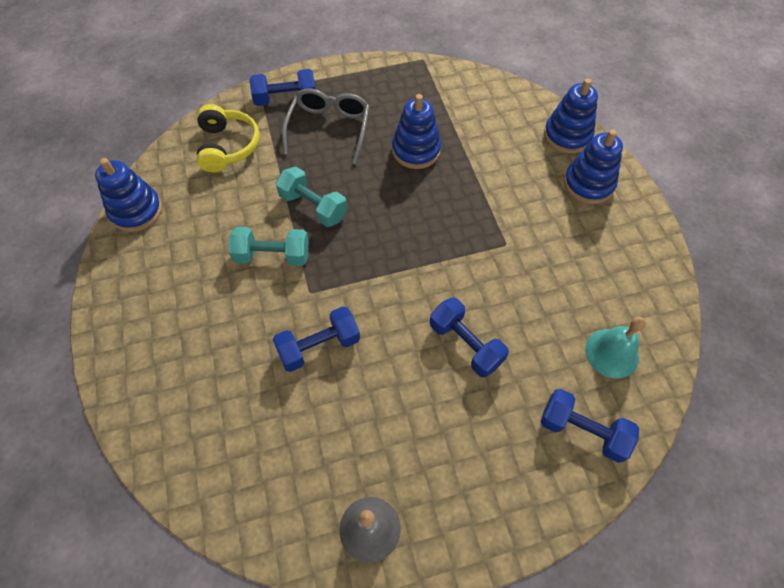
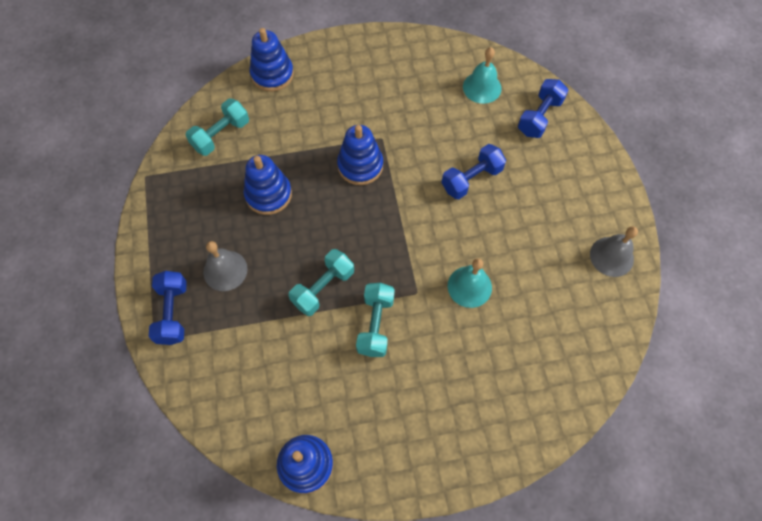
camera: 85 degrees left, 5 degrees up
(227, 146) = (231, 372): yellow headphones -> none
(319, 346) = (469, 286): blue dumbbell -> turquoise bell
(329, 128) = (225, 270): grey glasses -> grey bell
(479, 105) = (221, 135): none -> turquoise dumbbell
(588, 184) = (328, 70): blue stacking toy -> blue stacking toy (360, 165)

